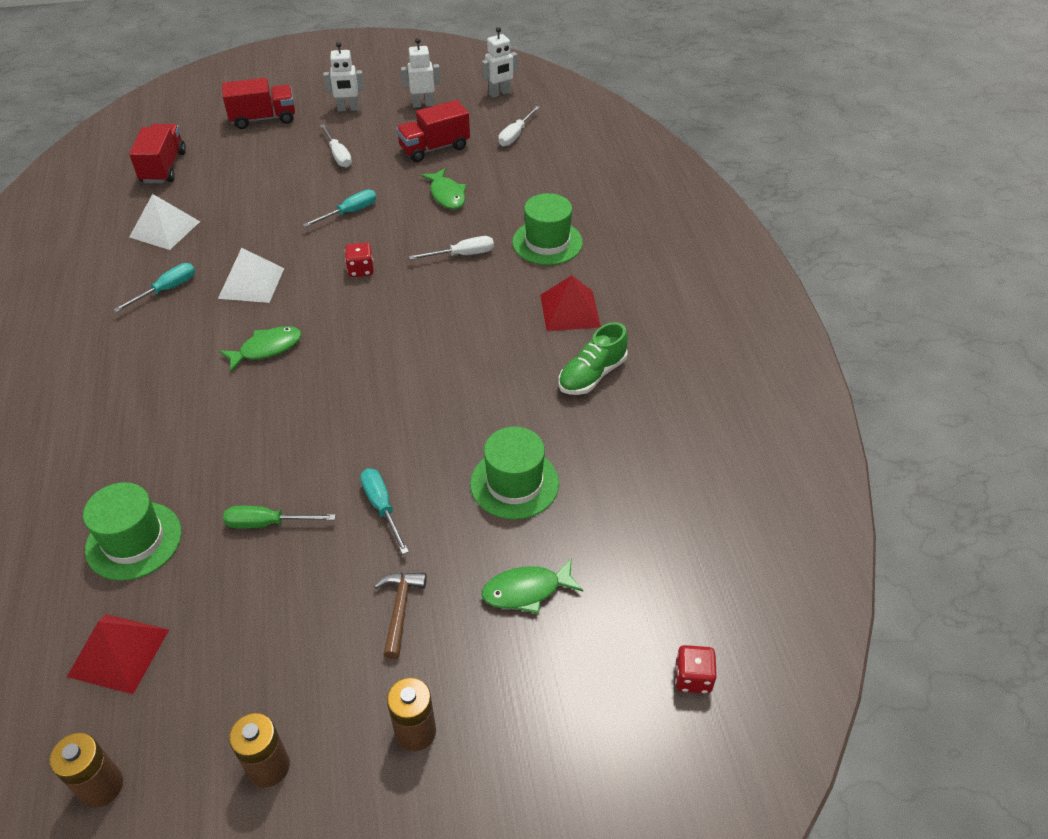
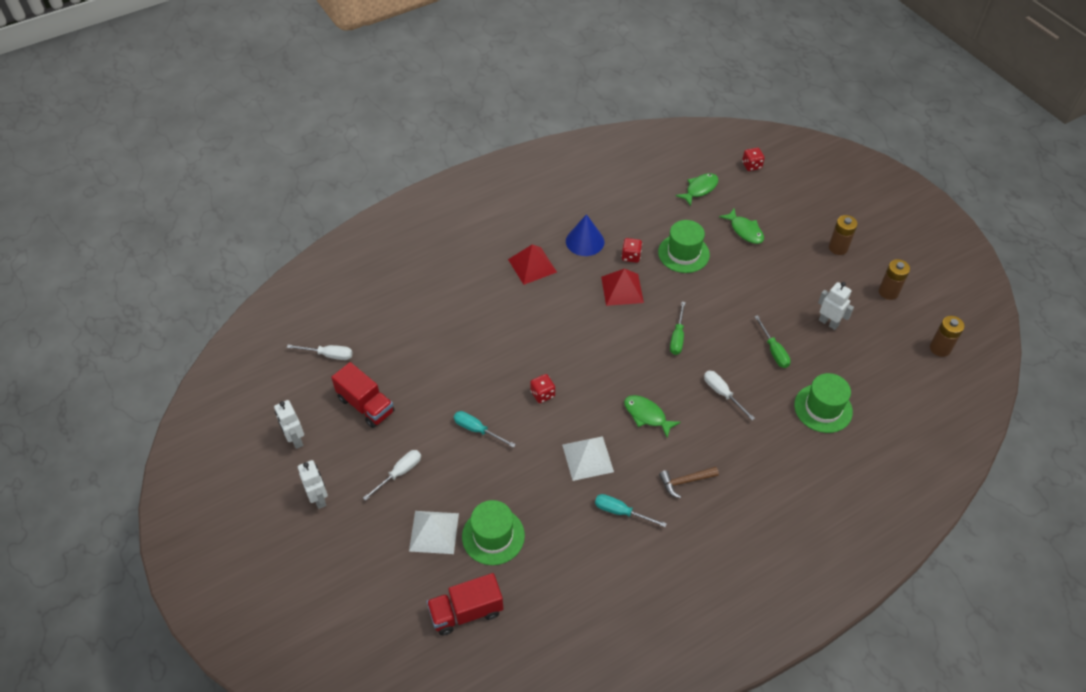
camera: 110 degrees left, 5 degrees up
(118, 653) = (883, 378): red pyramid -> red pyramid (622, 289)
(165, 229) = (552, 557): white pyramid -> white pyramid (434, 532)
(263, 119) = (357, 565): red truck -> none
(362, 419) = (677, 337): none -> green screwdriver
(382, 507) = (732, 304): turquoise screwdriver -> none
(400, 609) = (785, 274): brown hammer -> brown hammer (685, 481)
(447, 195) = (430, 373): green fish -> green fish (700, 189)
(462, 255) = (499, 339): white screwdriver -> white screwdriver (722, 393)
(499, 93) = (261, 387): white robot -> white robot (828, 322)
(538, 417) = (631, 256): none -> red dice
(547, 242) = (465, 296): green hat -> green hat (493, 536)
(592, 375) = (585, 241): green shoe -> blue cone

